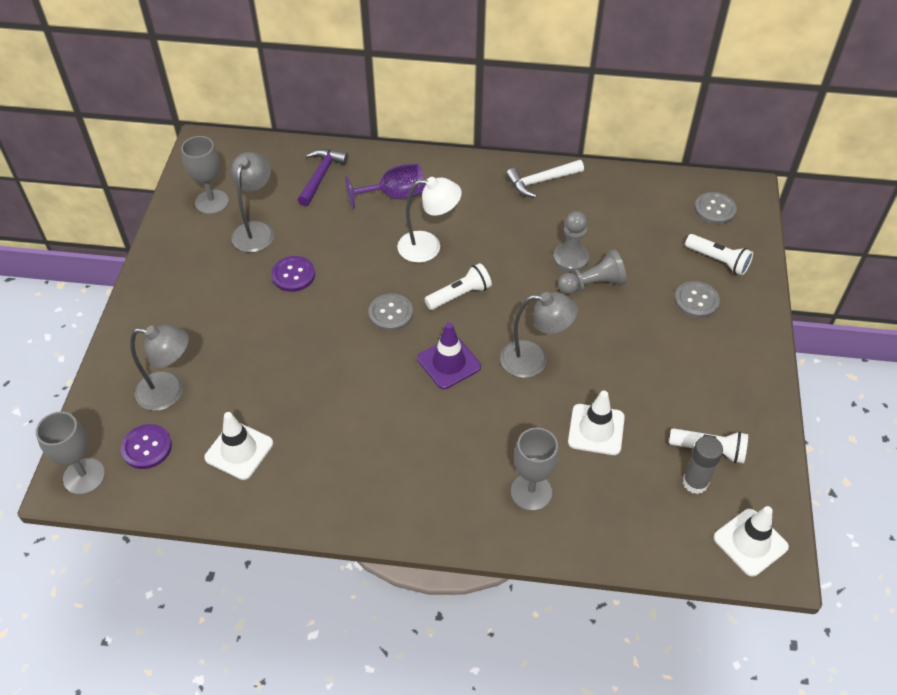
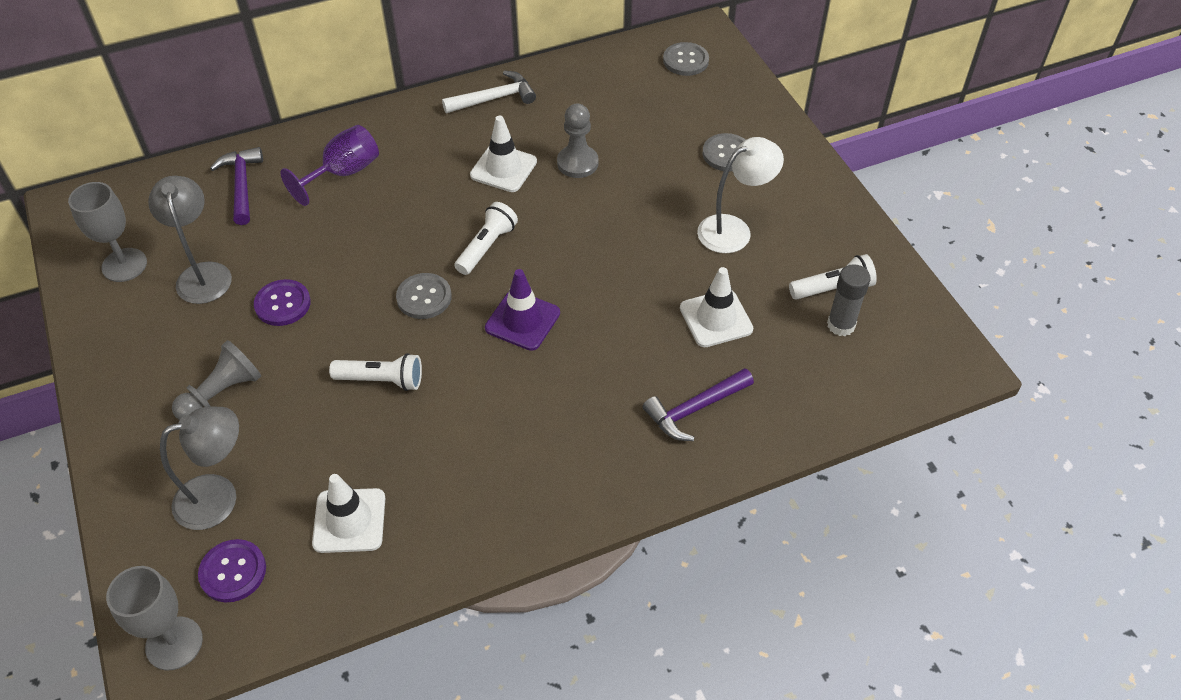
camera: 30 degrees left, 0 degrees up
(428, 247) = (419, 211): white lamp -> white lamp (734, 229)
(531, 492) = (694, 409): grey goblet -> purple hammer
(534, 360) = (608, 278): grey lamp -> none
(541, 181) = (494, 98): white hammer -> white hammer turned 150 degrees counterclockwise
(593, 284) = (617, 179): grey pawn -> grey pawn (222, 393)
(718, 261) = (721, 108): white flashlight -> white flashlight (381, 380)
(750, 542) = (926, 356): white traffic cone -> white traffic cone (503, 168)

